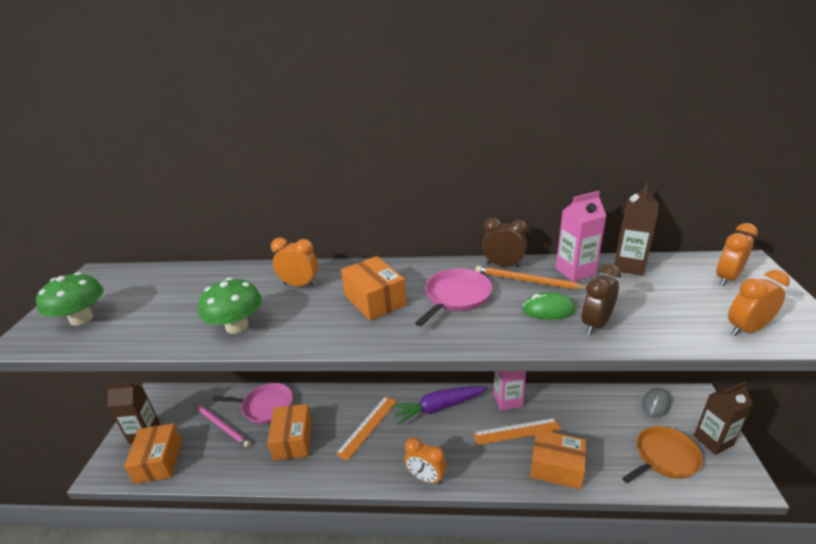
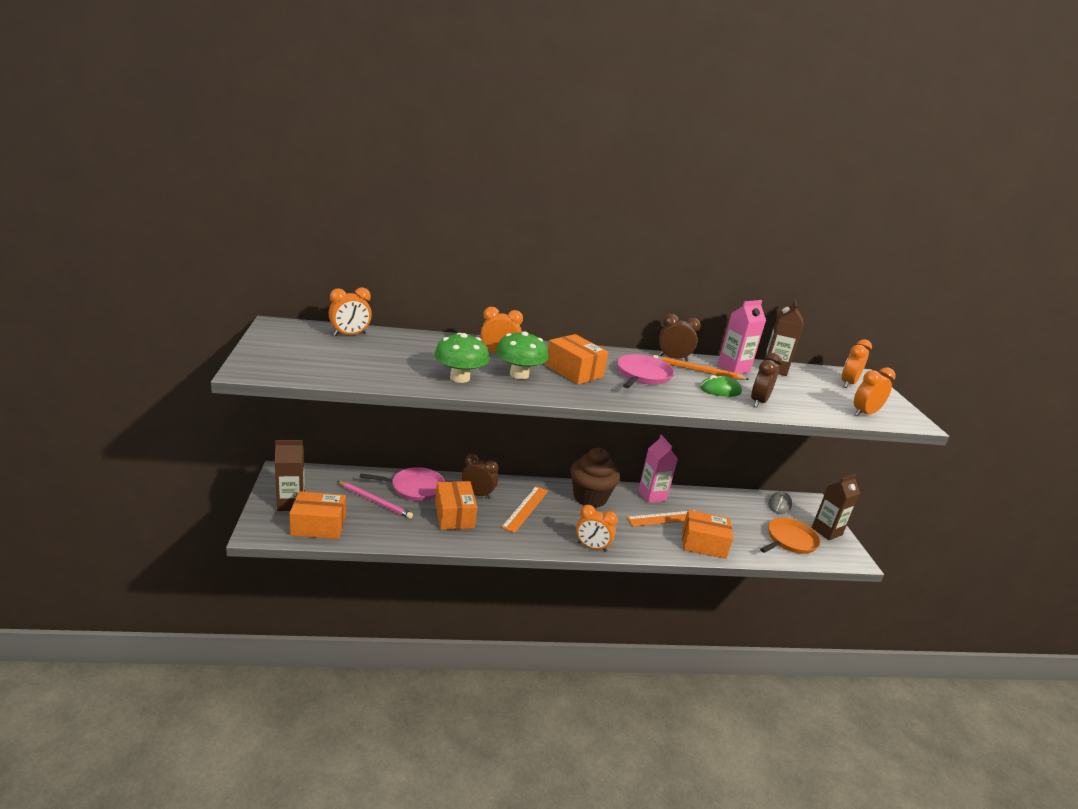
camera: 15 degrees left, 5 degrees down
(81, 318) = (298, 359): green mushroom -> green mushroom (519, 375)
(157, 277) = (350, 335): none -> orange clock
(159, 461) = (318, 526): orange box -> orange box turned 75 degrees counterclockwise
(324, 410) = (478, 494): none -> brown clock
(439, 407) = (590, 497): purple carrot -> brown cupcake

